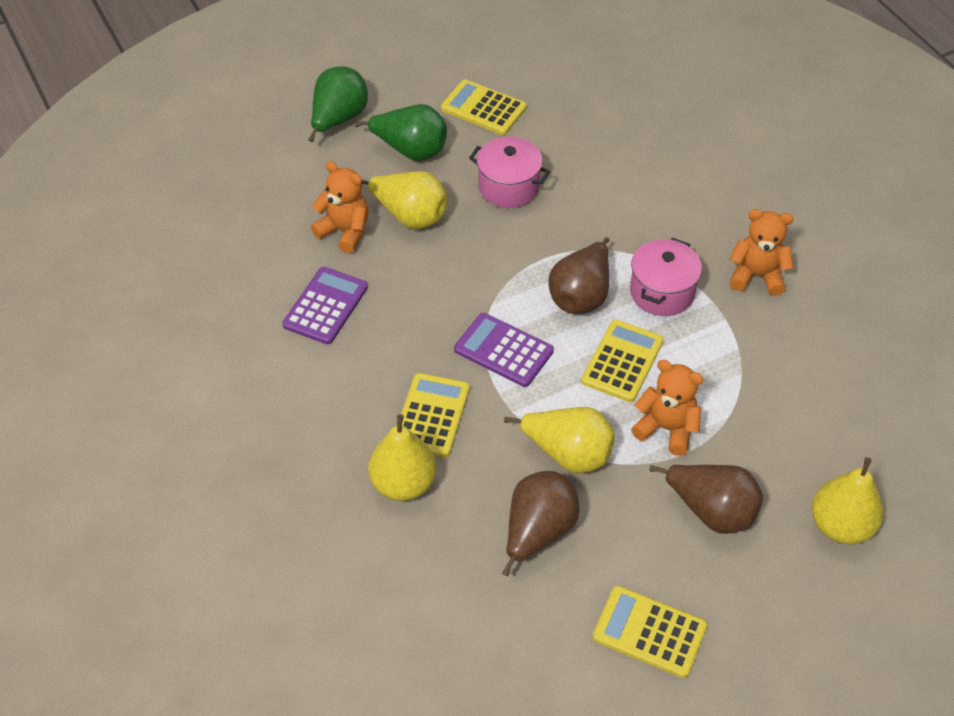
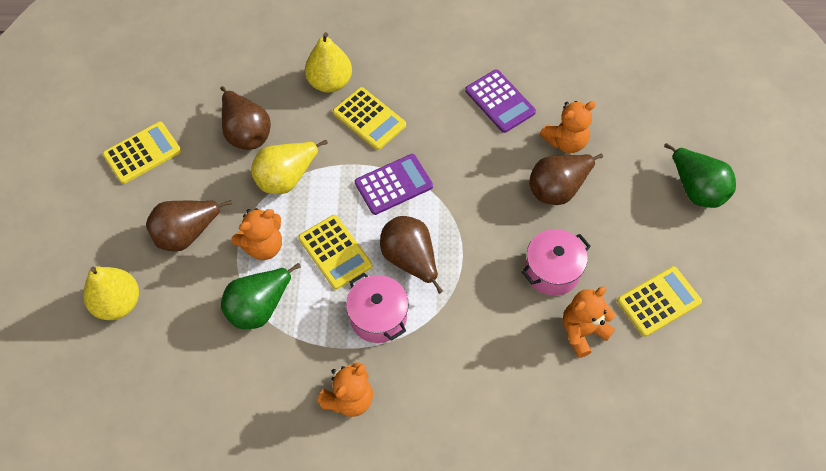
camera: 120 degrees right, 10 degrees up
(410, 216) = (558, 188): yellow pear -> brown pear
(411, 150) = (632, 222): green pear -> green pear (259, 307)
(554, 146) = (582, 331): none -> orange teddy bear

